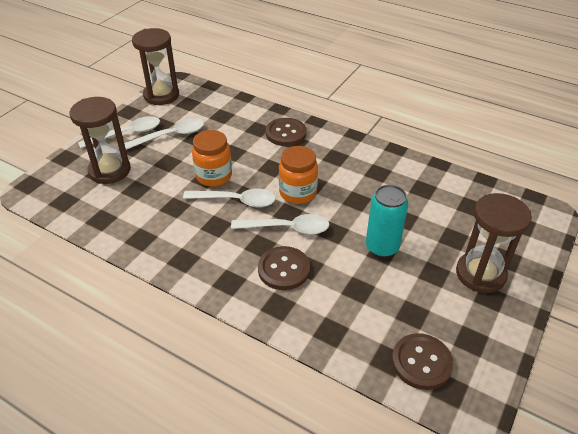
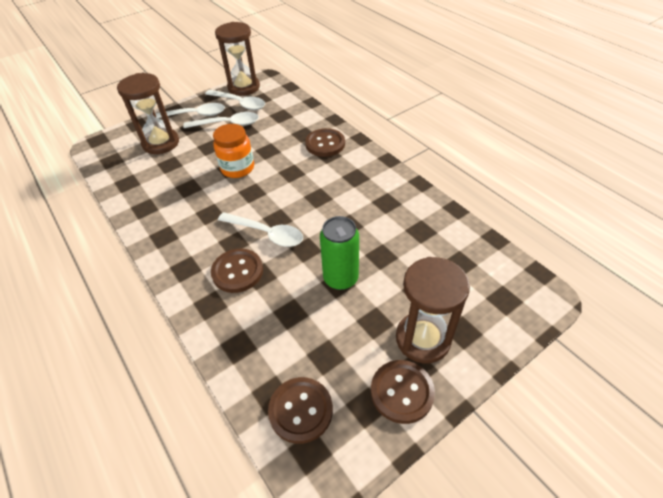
camera: 25 degrees right, 5 degrees up
(236, 201) = (241, 196): white spoon -> white spoon (239, 103)
(298, 193) = (298, 202): orange jar -> none
(382, 247) = (340, 278): turquoise can -> green can
(491, 319) = (402, 392): none -> brown button

